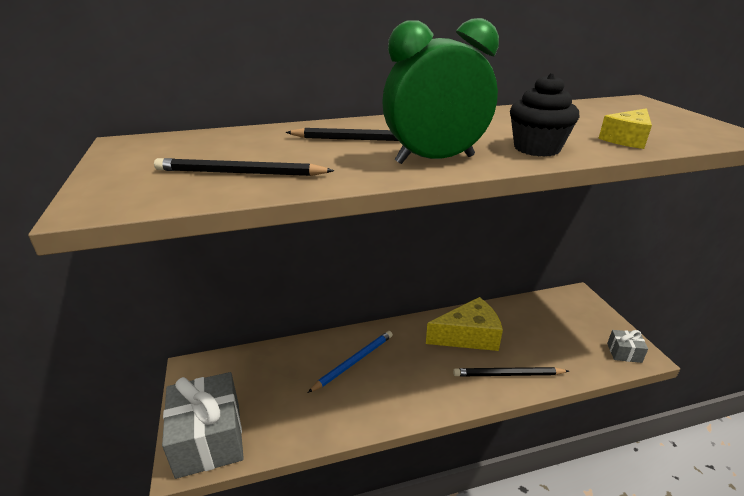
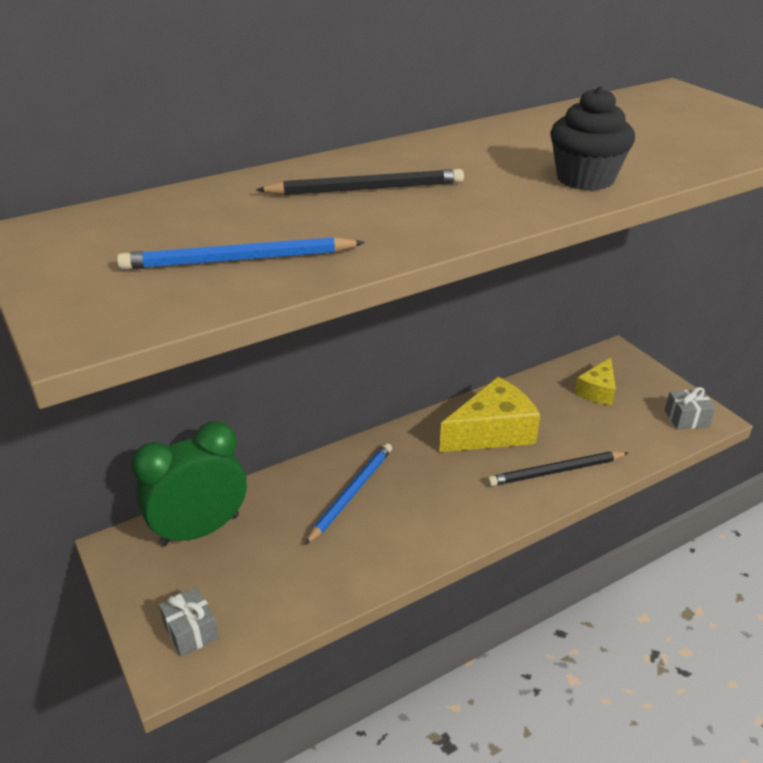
camera: 15 degrees left, 5 degrees up
(209, 438) = (191, 631): grey gift -> grey gift, size x0.46
(240, 173) = (238, 260): black pencil -> blue pencil
(435, 159) = (473, 210): green clock -> green clock (200, 530)
(626, 139) = (681, 153): yellow cheese -> yellow cheese (597, 391)

